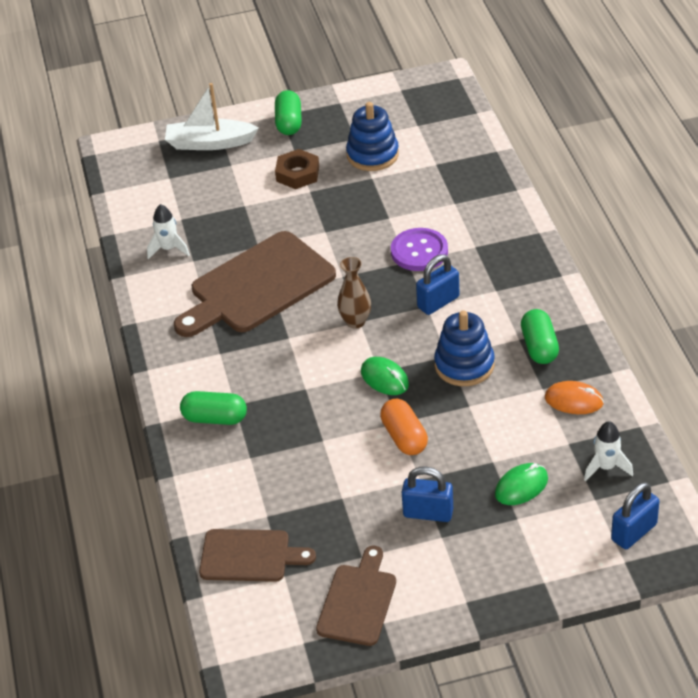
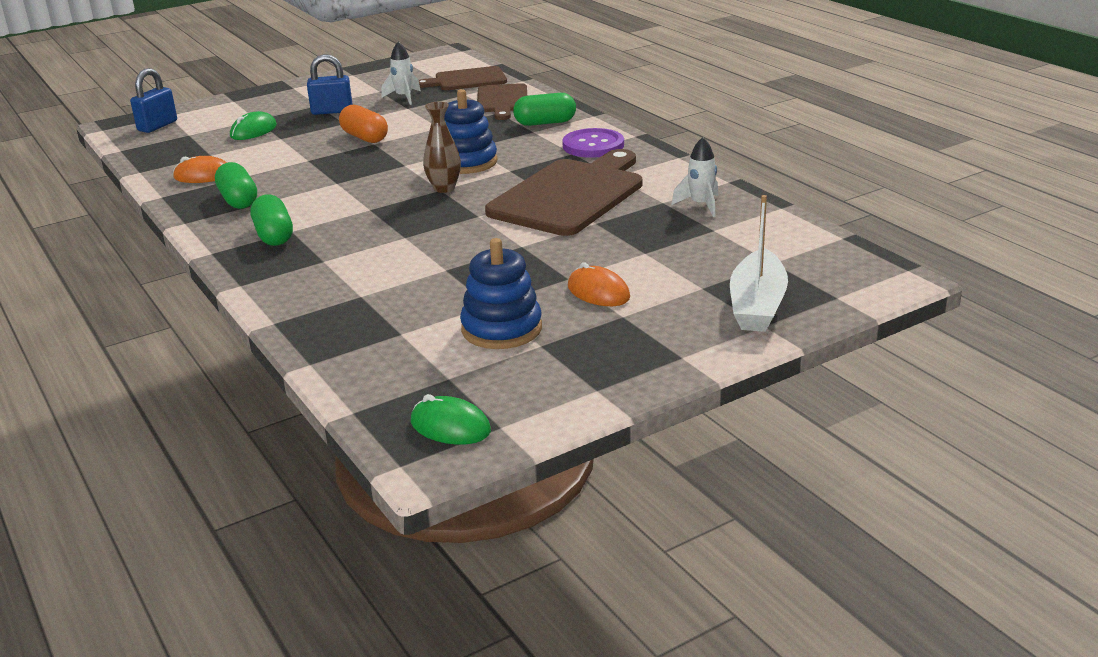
camera: 160 degrees right, 15 degrees down
(210, 143) = (757, 305): white boat -> white boat turned 120 degrees clockwise
(289, 123) = (659, 348): green capsule -> green capsule (274, 235)
(297, 174) = (598, 292): brown nut -> orange mouse
(358, 601) = (374, 77): brown cutting board -> brown cutting board (502, 100)
(384, 378) = (396, 162): green mouse -> green mouse (450, 426)
(419, 251) = (393, 246): purple button -> purple button (593, 145)
(438, 302) = (357, 213): blue padlock -> none
(464, 365) = (317, 179): blue stacking toy -> blue stacking toy (467, 162)
(606, 467) = (176, 148): white rocket -> white rocket (404, 97)

